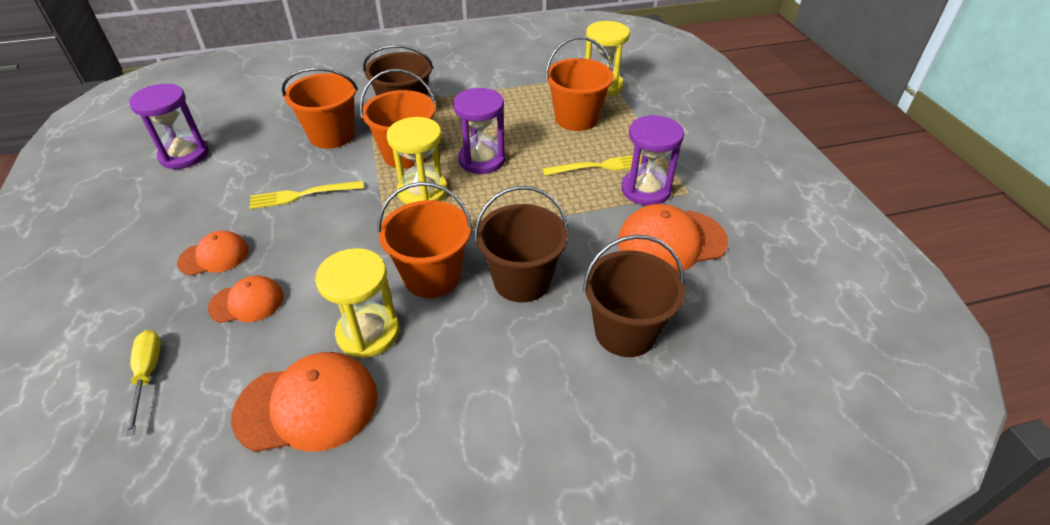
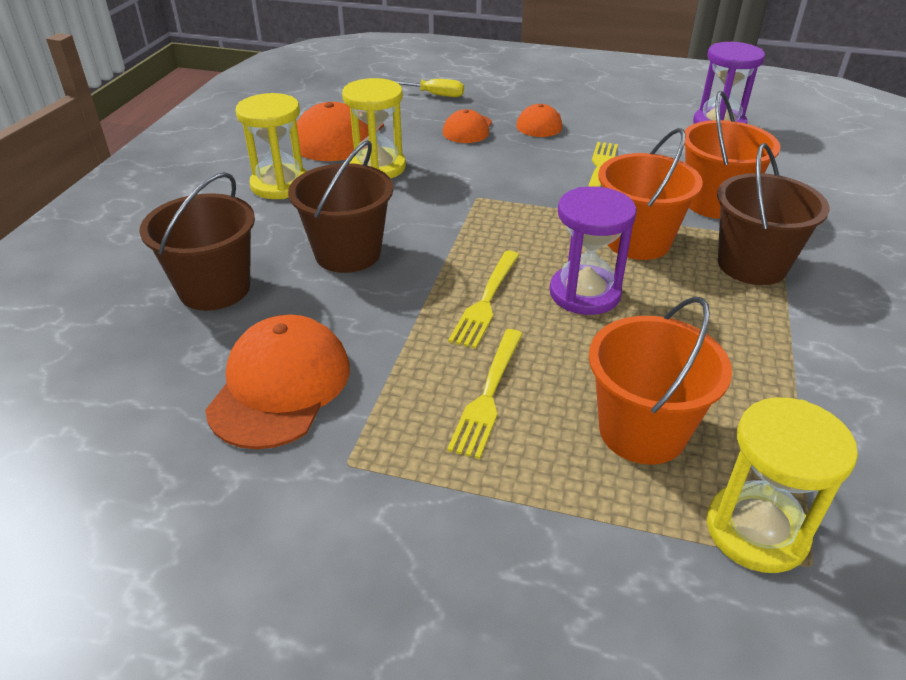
camera: 120 degrees right, 5 degrees down
(422, 191) = (549, 234): yellow hourglass -> yellow hourglass (280, 185)
(432, 276) = (409, 208): orange bucket -> none
(522, 193) = (486, 302): none -> yellow fork
(646, 190) = (394, 417): purple hourglass -> none

